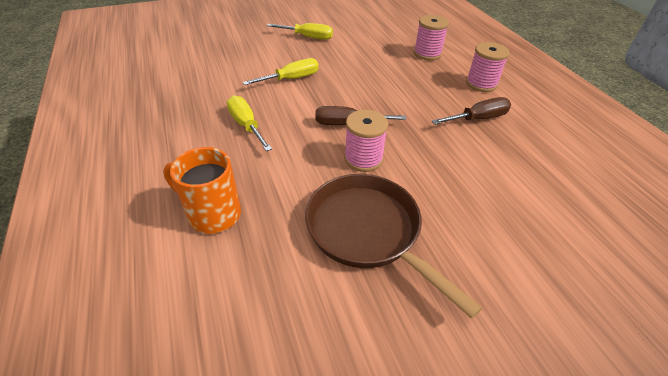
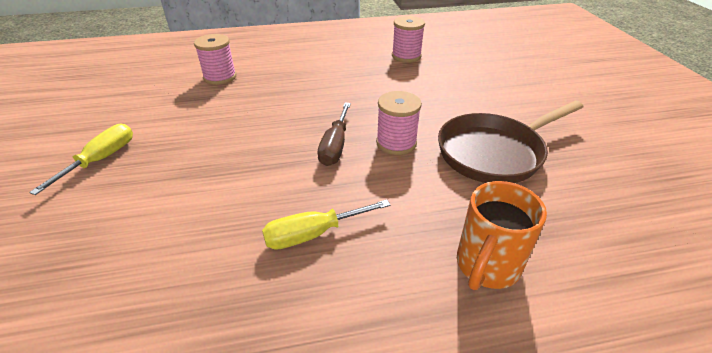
camera: 80 degrees left, 5 degrees down
(291, 79) = (214, 184): yellow screwdriver -> none
(478, 119) = (347, 74): brown screwdriver -> none
(481, 84) = (294, 61): pink spool -> pink spool (406, 56)

